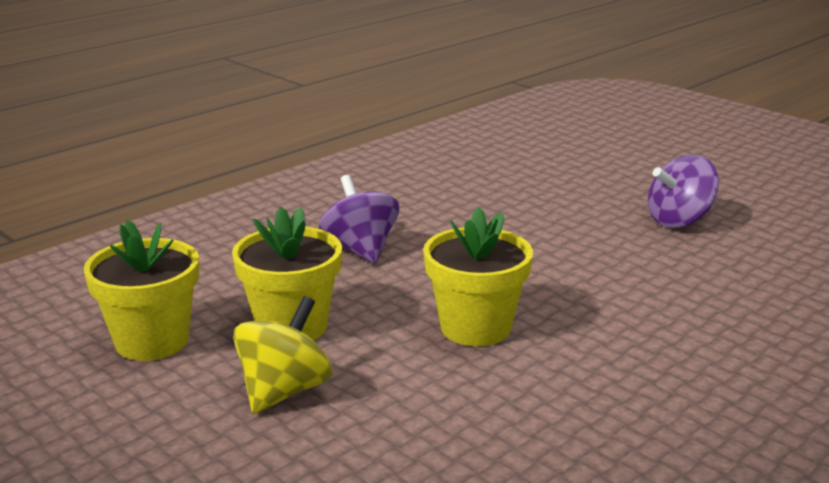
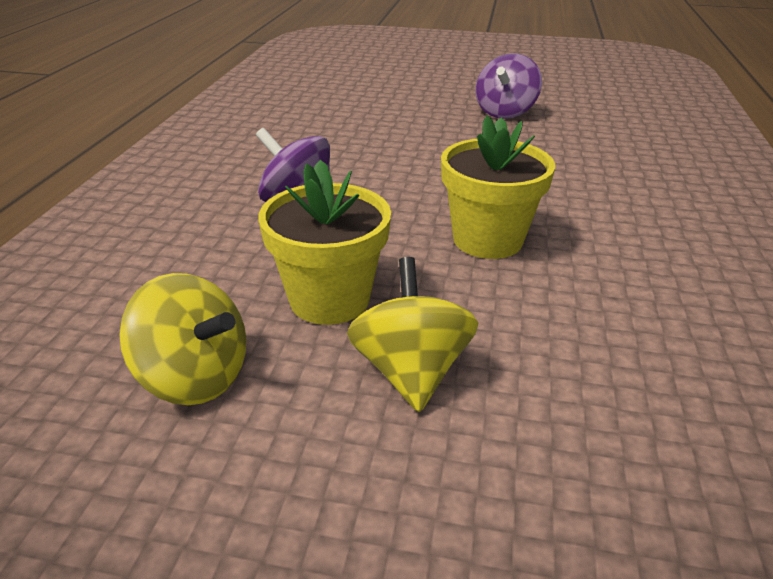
camera: 35 degrees left, 10 degrees up
(152, 341) = (194, 377): yellow flower pot -> yellow spinning top

